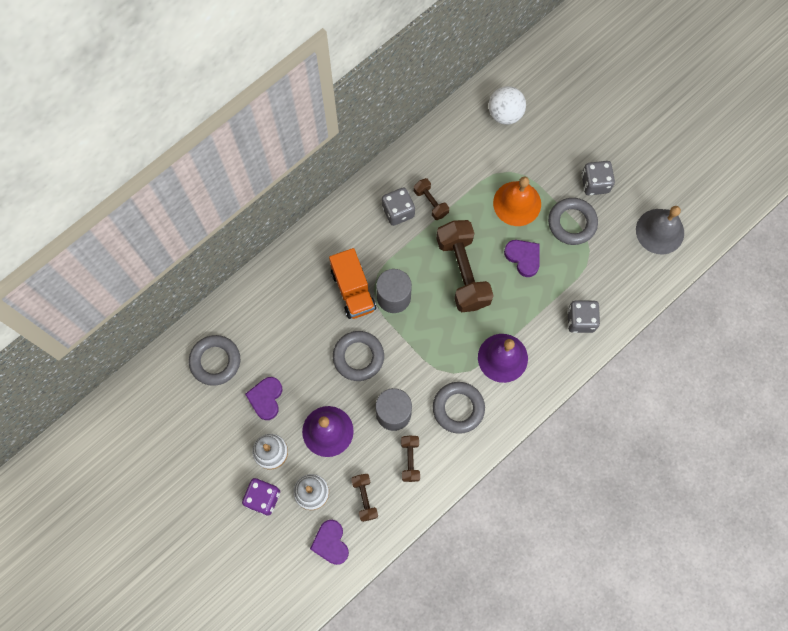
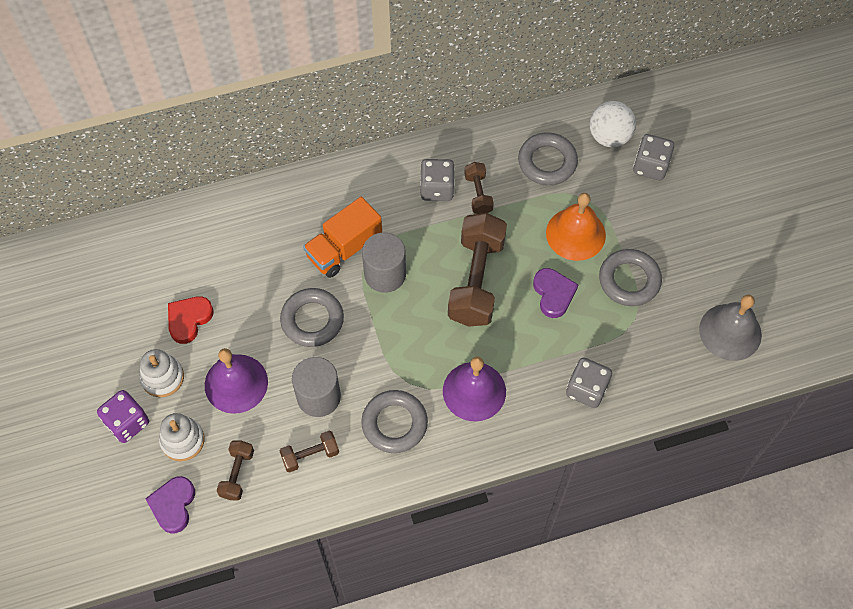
camera: 25 degrees right, 10 degrees down
(215, 361) = (157, 258): grey ring -> grey ring (547, 162)
(266, 398) = (189, 320): purple heart -> red heart
(353, 290) = (344, 249): orange truck -> orange truck turned 45 degrees clockwise
(410, 460) = (310, 455): brown dumbbell -> brown dumbbell turned 45 degrees clockwise
(595, 183) = (677, 249): grey dice -> grey dice (650, 166)

